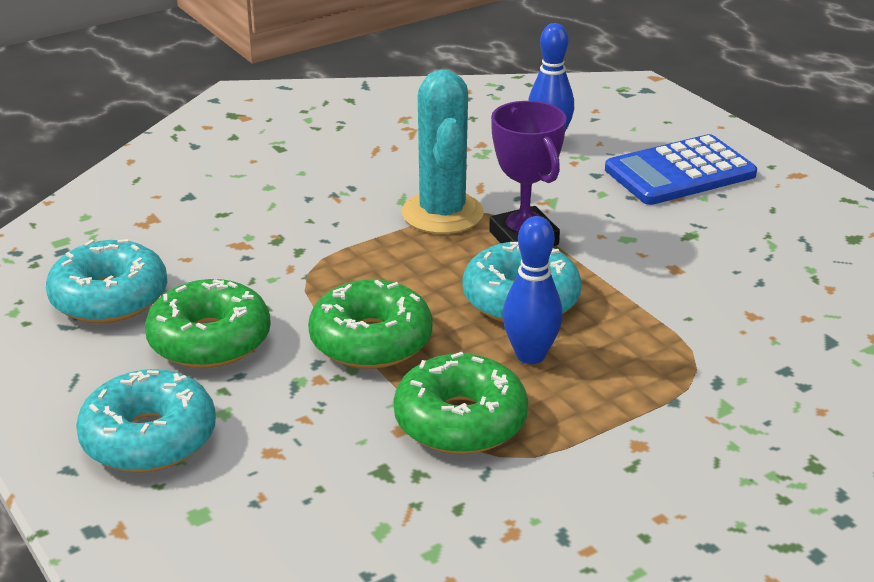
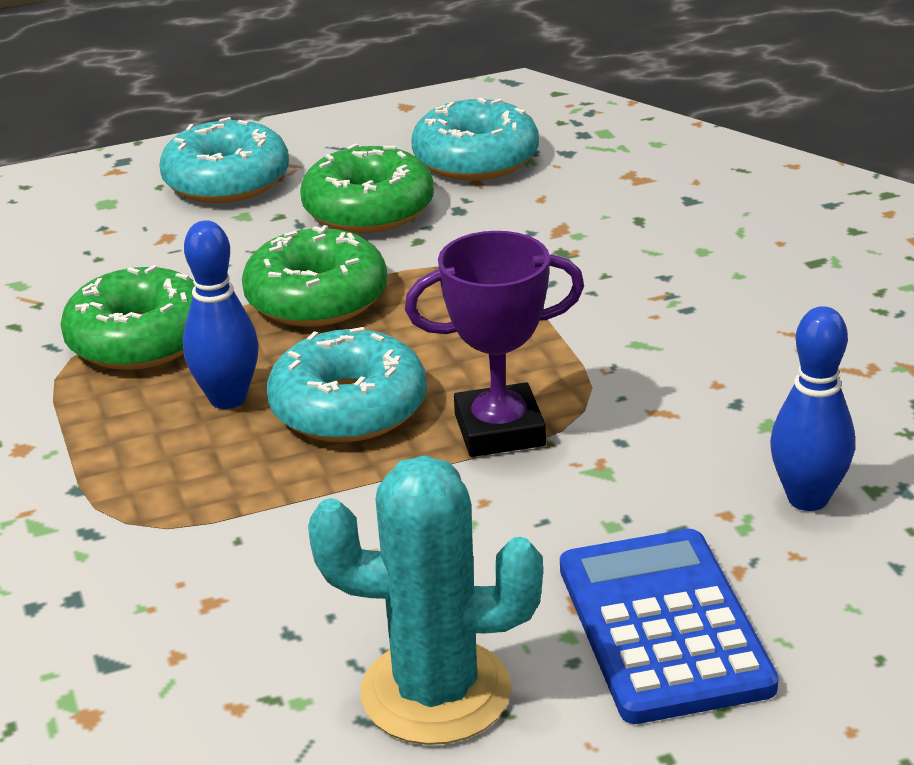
camera: 105 degrees right, 0 degrees up
(442, 213) = (590, 371): turquoise cactus -> turquoise cactus (436, 692)

